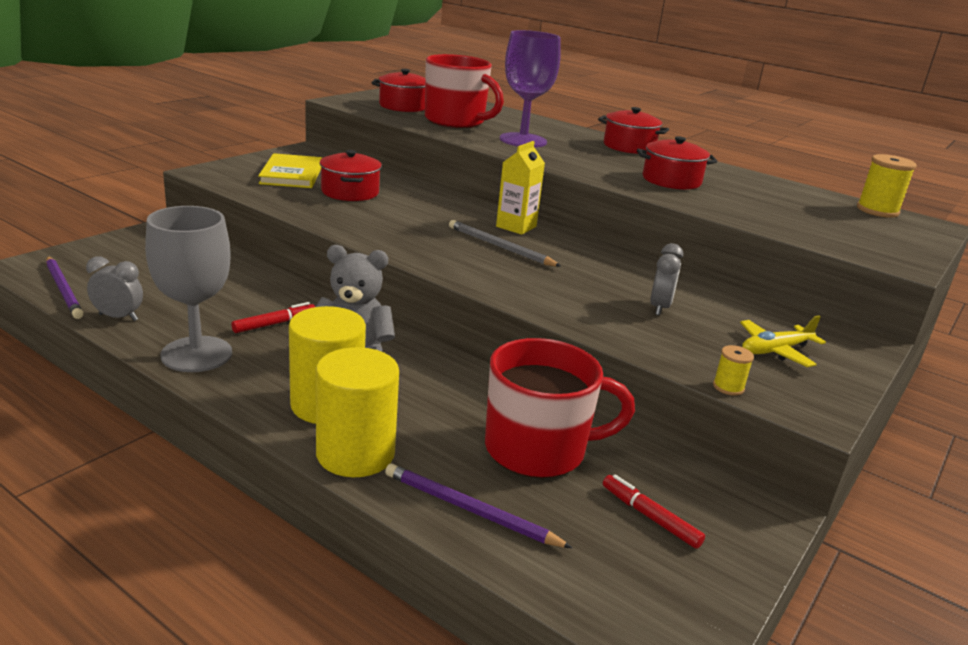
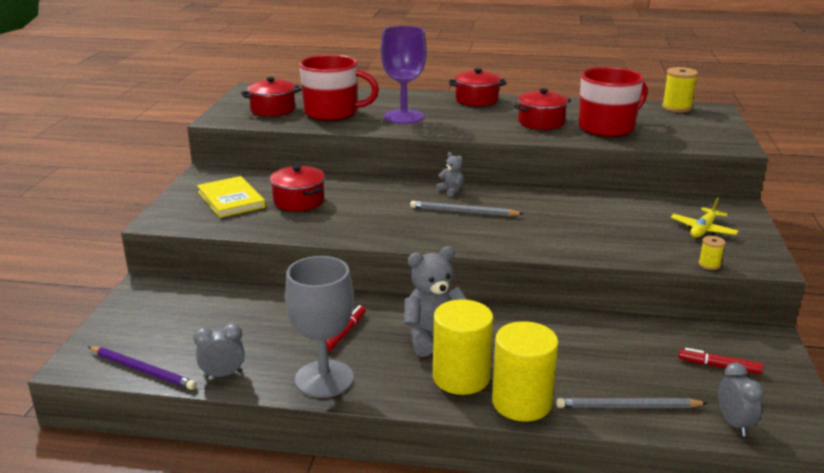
camera: 25 degrees left, 0 degrees up
(470, 510) = (627, 407): purple pencil -> grey pencil
(516, 226) = (451, 191): yellow carton -> grey teddy bear
(538, 449) = (617, 351): red mug -> red mug (607, 127)
(659, 308) = (611, 223): grey clock -> grey clock (733, 424)

